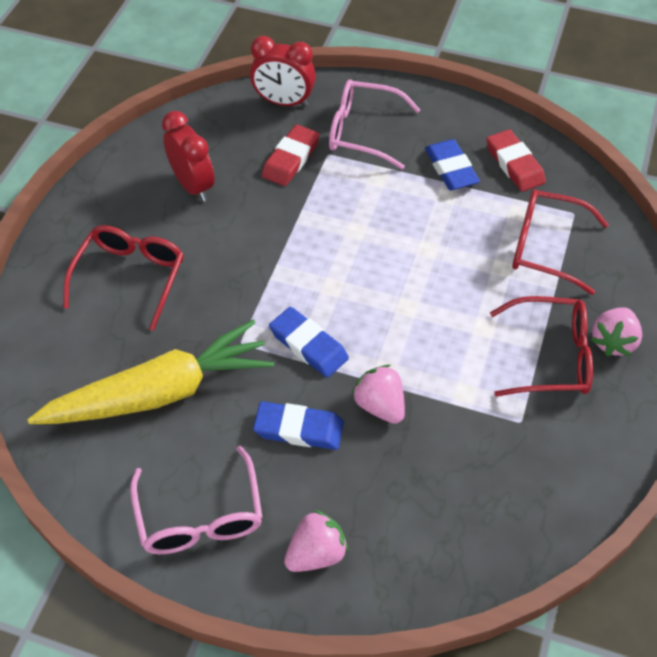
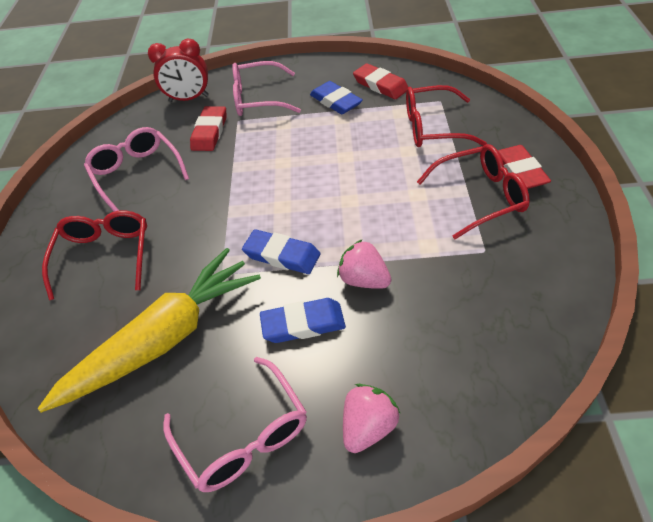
camera: 15 degrees left, 5 degrees down
(193, 185) = (136, 173): red clock -> pink glasses
(613, 341) = (519, 171): pink strawberry -> red eraser

